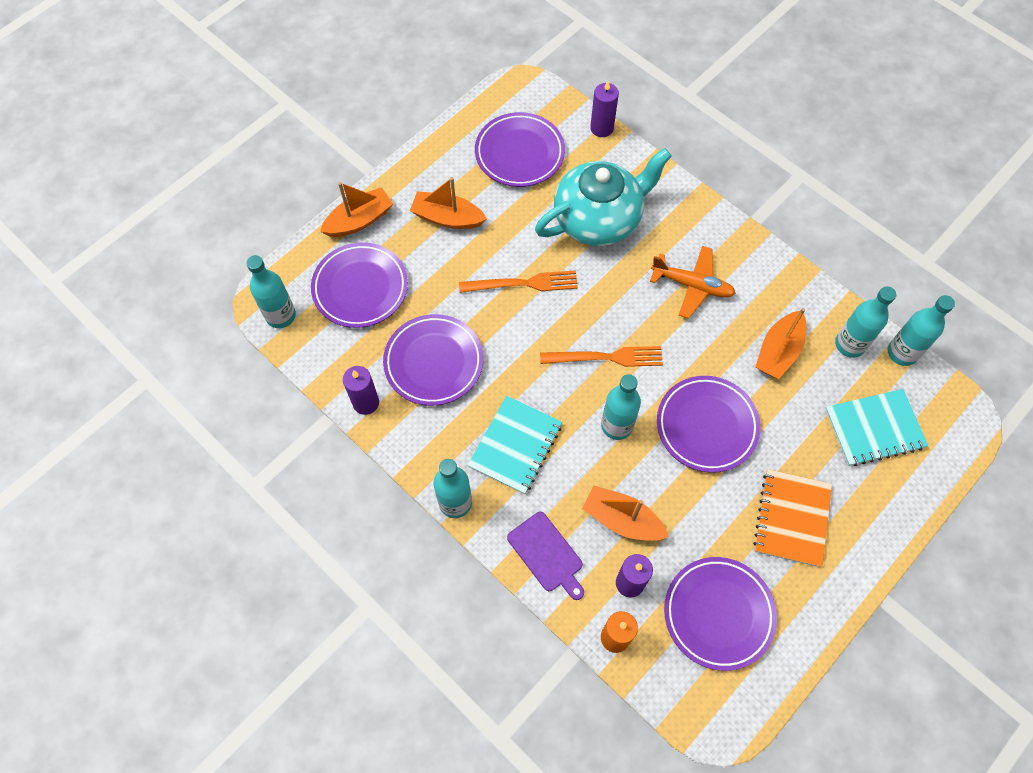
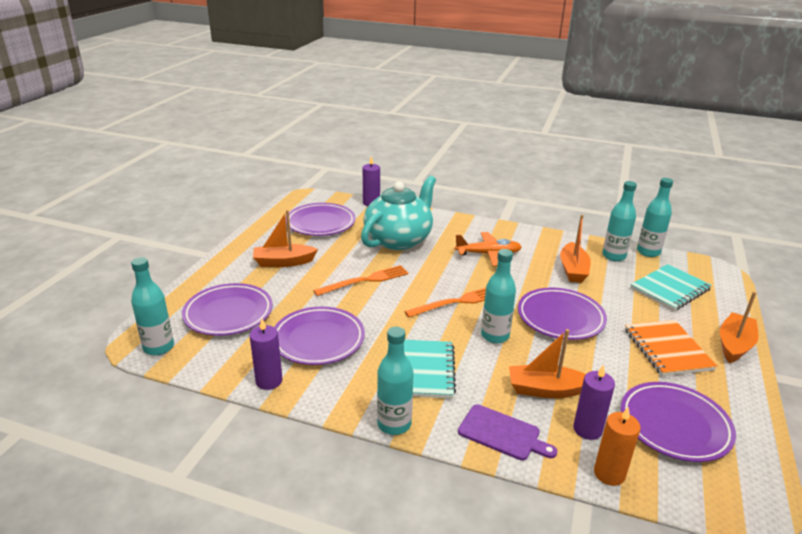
camera: 25 degrees left, 35 degrees down
(359, 220) = (209, 278): orange boat -> orange boat (734, 345)

